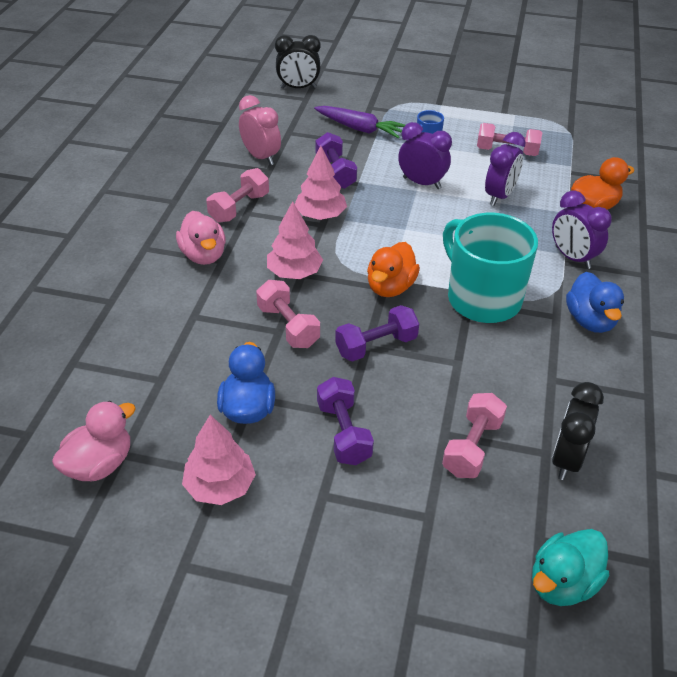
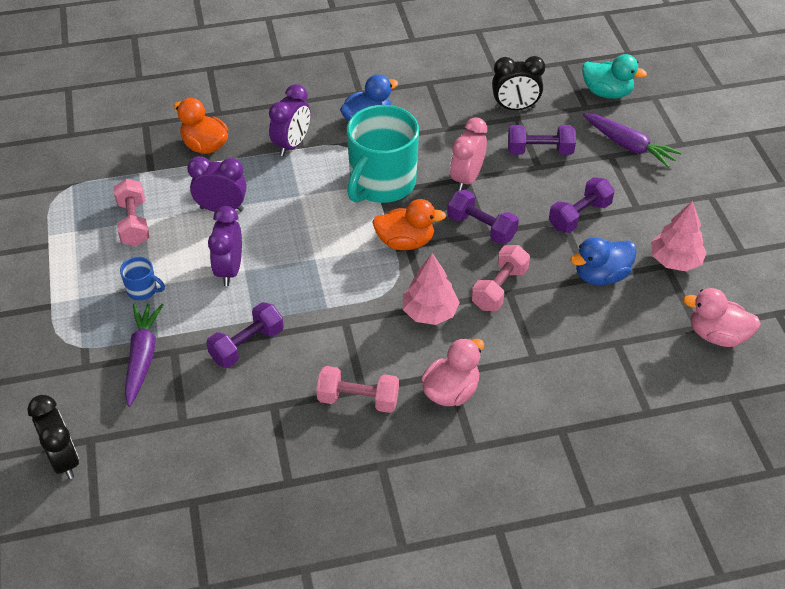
camera: 115 degrees left, 5 degrees up
(261, 157) = (251, 425): pink clock -> pink clock (467, 179)
(320, 215) = (331, 328): pink tree -> none
(437, 548) = (629, 146): none -> purple carrot
(472, 447) = (540, 151): pink dumbbell -> purple dumbbell

